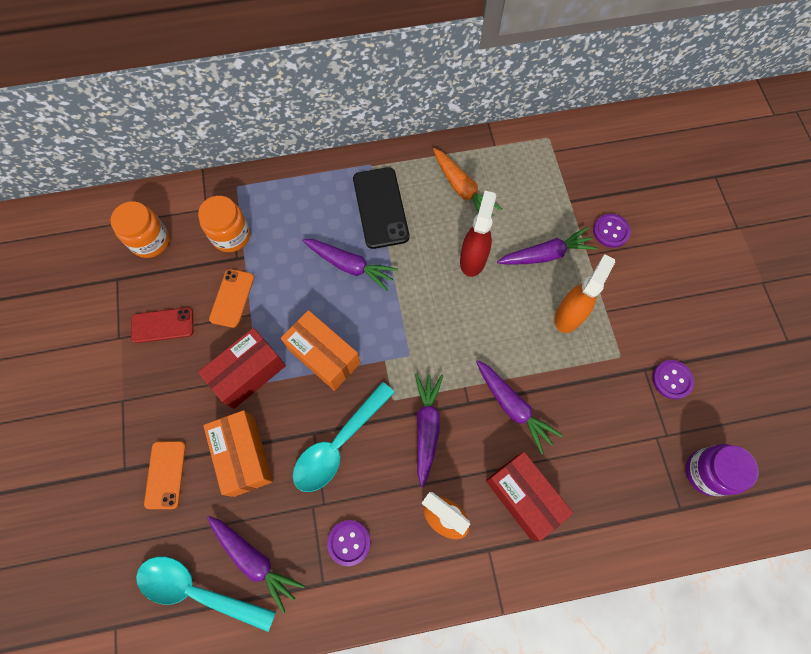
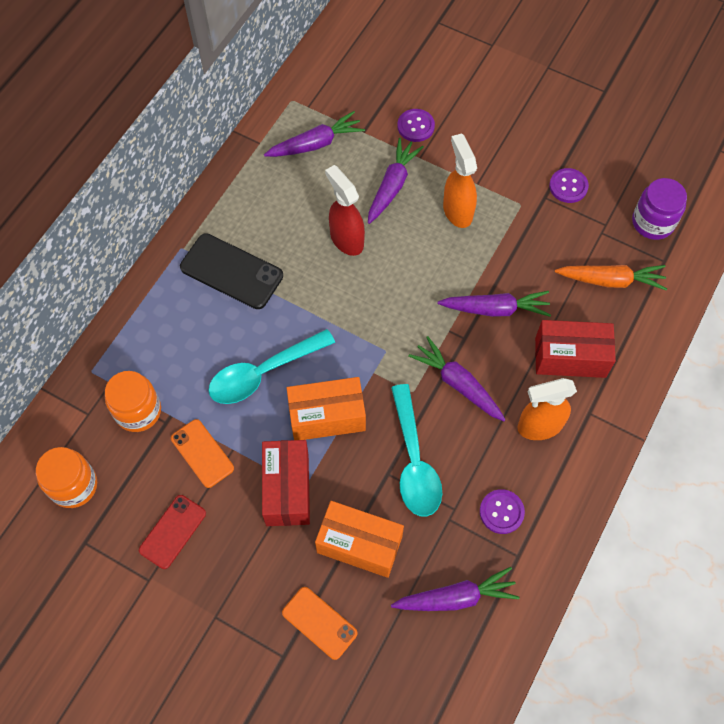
camera: 50 degrees left, 5 degrees down
(198, 591) = (444, 662): turquoise spoon -> turquoise spoon (263, 373)
(350, 265) = (263, 336): purple carrot -> purple carrot (315, 144)
(462, 189) = (276, 197): orange carrot -> orange carrot (610, 280)

